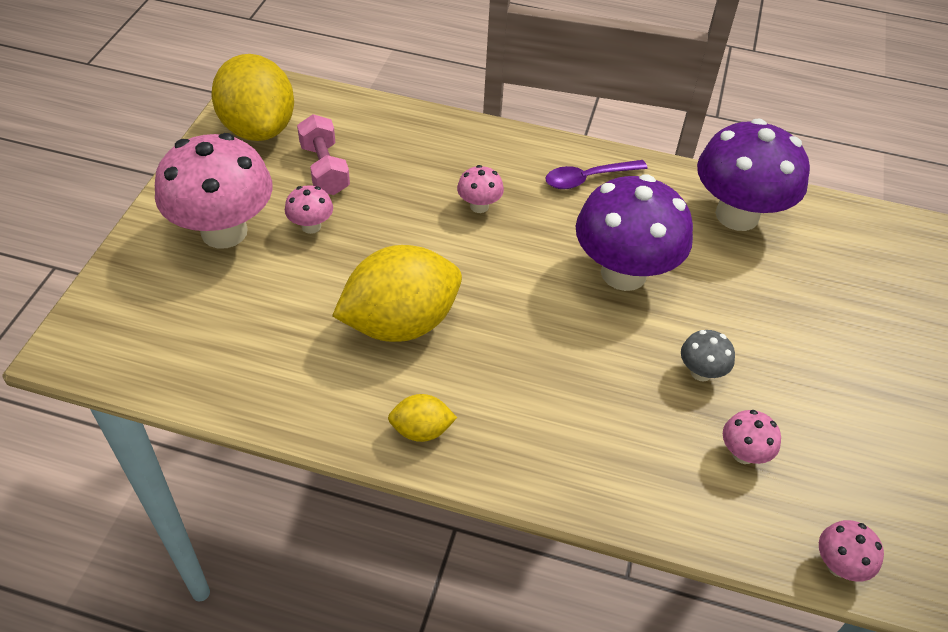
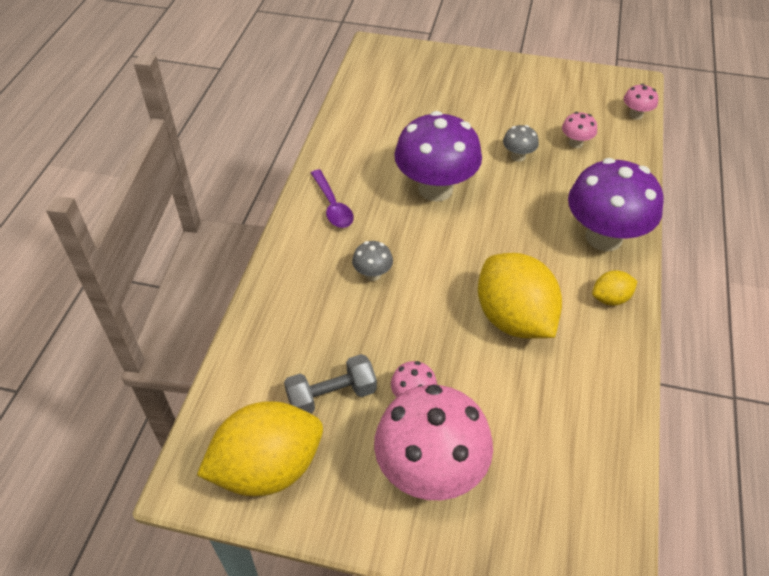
camera: 90 degrees left, 0 degrees up
(325, 169) = (331, 396): pink dumbbell -> grey dumbbell
(421, 430) = (610, 298): yellow lemon -> yellow lemon turned 75 degrees clockwise
(479, 206) = (372, 274): pink mushroom -> grey mushroom
(737, 215) = (367, 128): purple mushroom -> purple mushroom (604, 237)

